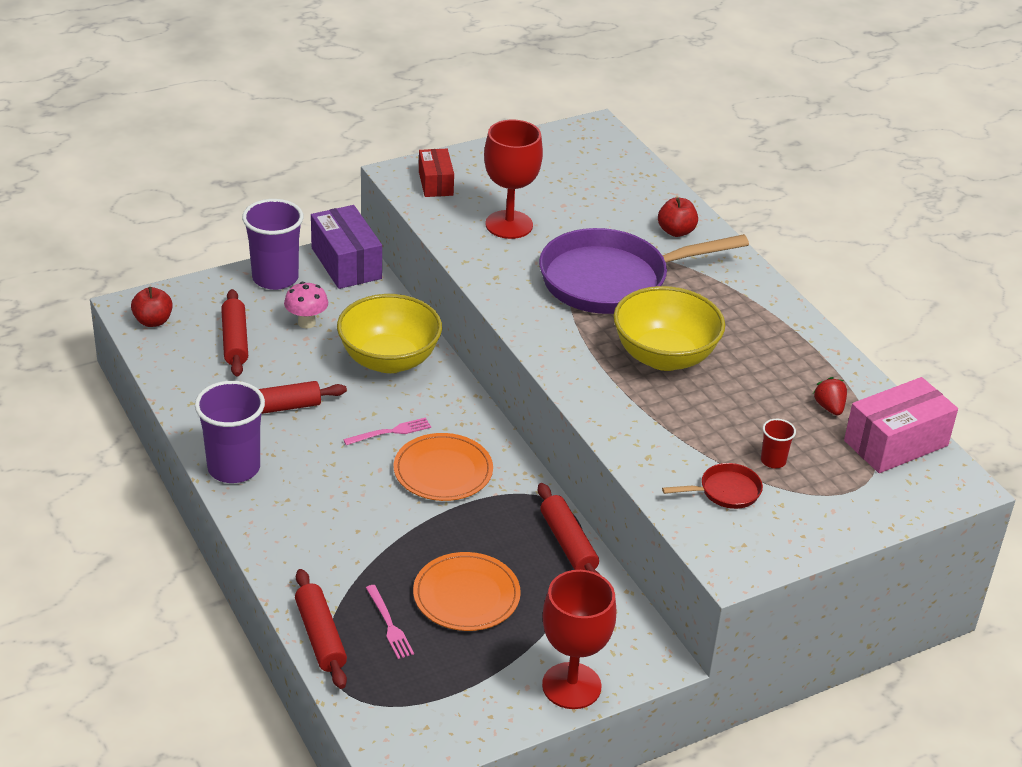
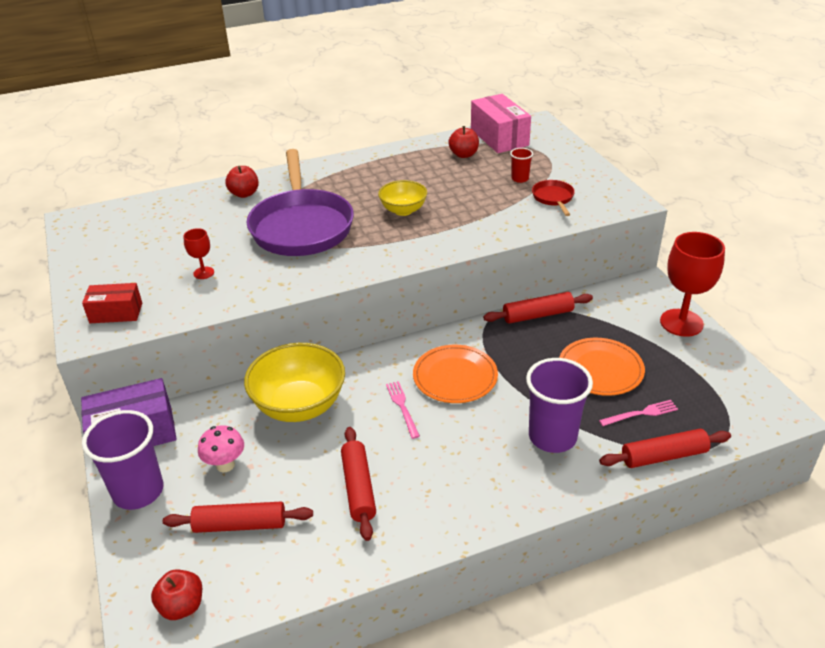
camera: 80 degrees left, 0 degrees up
(234, 468) = (447, 521): purple cup -> purple cup (552, 437)
(509, 225) = (203, 273): red goblet -> red goblet, size x0.47
(664, 357) = (403, 210): yellow bowl -> yellow bowl, size x0.57
(829, 407) = (464, 155): red strawberry -> red apple

